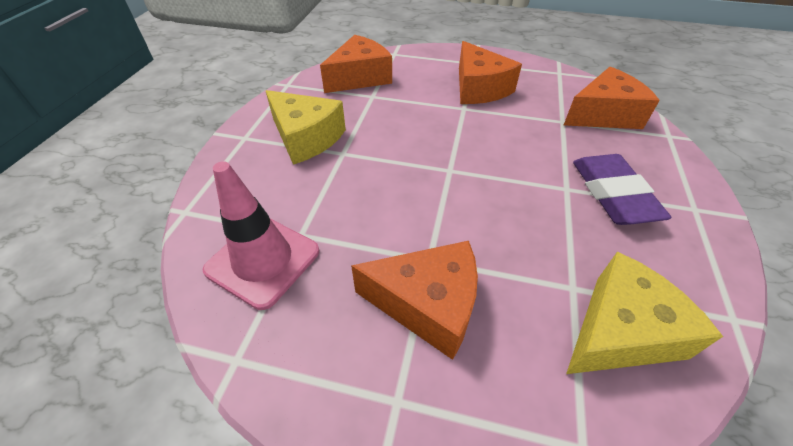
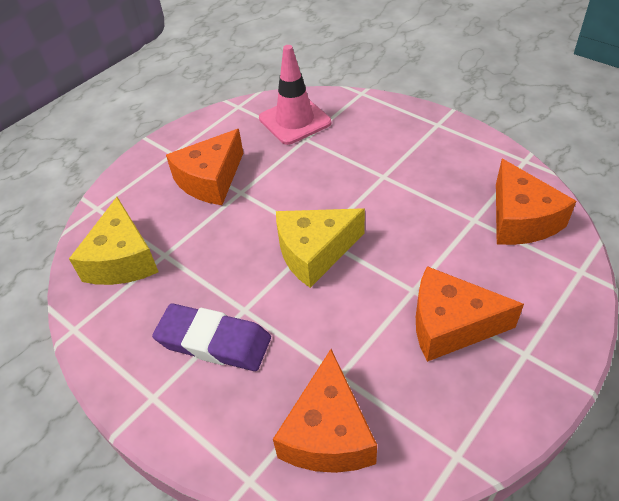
camera: 120 degrees right, 0 degrees up
(306, 138) = (417, 158): yellow cheese -> yellow cheese (314, 252)

